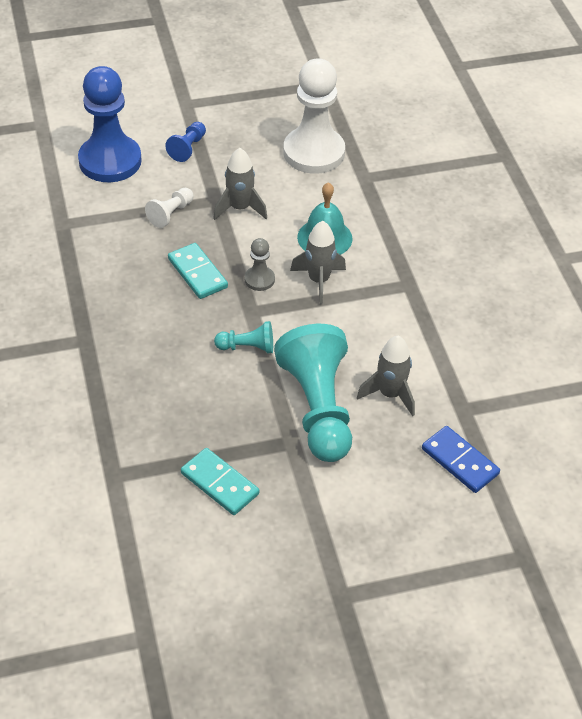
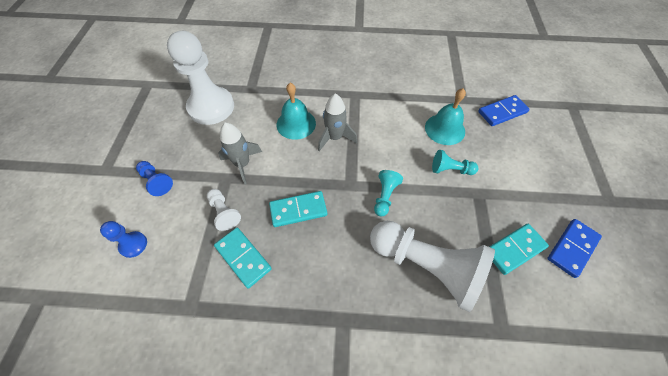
camera: 70 degrees left, 10 degrees up
(110, 161) = (133, 245): blue pawn -> blue pawn, size x0.45
(124, 245) = (243, 257): none -> turquoise domino
(167, 400) = (427, 266): none -> white pawn
(243, 545) = (572, 248): none -> blue domino
(259, 279) = (320, 171): grey pawn -> none
(318, 408) = (450, 169): turquoise pawn -> turquoise pawn, size x0.45
(390, 394) = (445, 129): grey rocket -> turquoise bell

